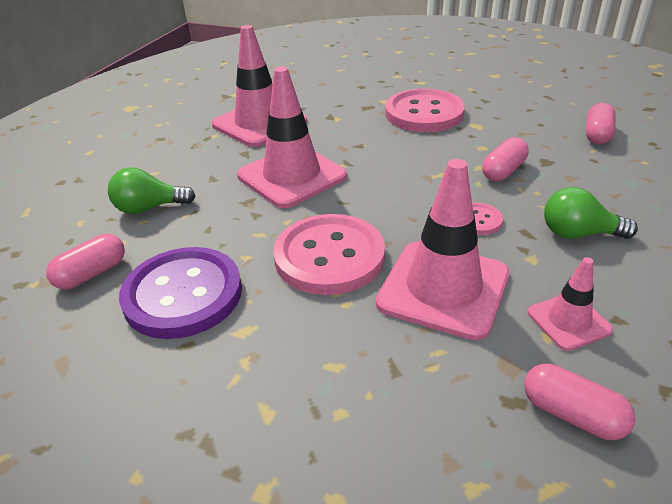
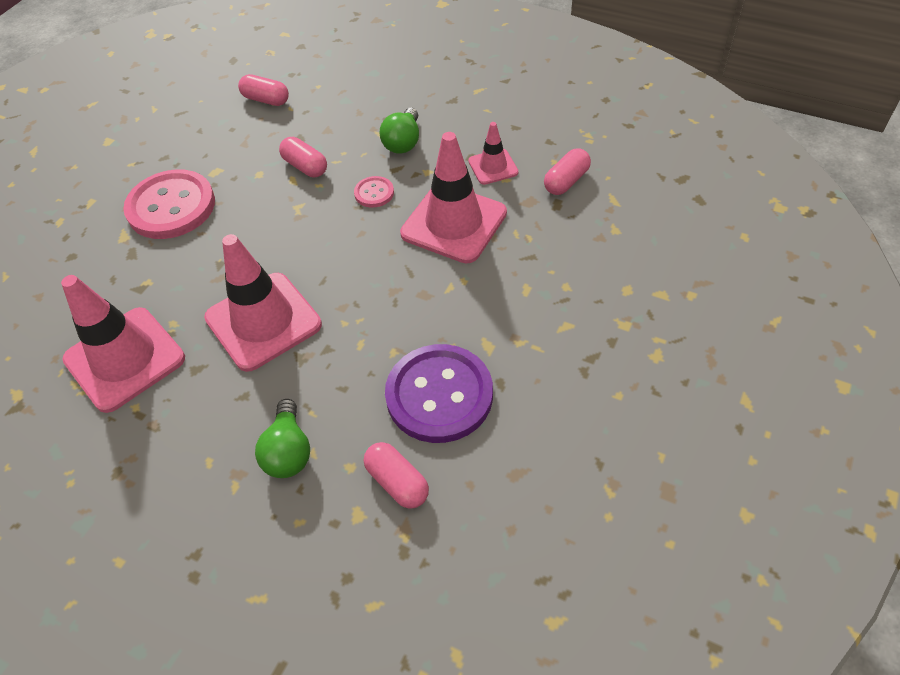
camera: 85 degrees left, 15 degrees up
(329, 256) = (404, 290): pink button -> none

